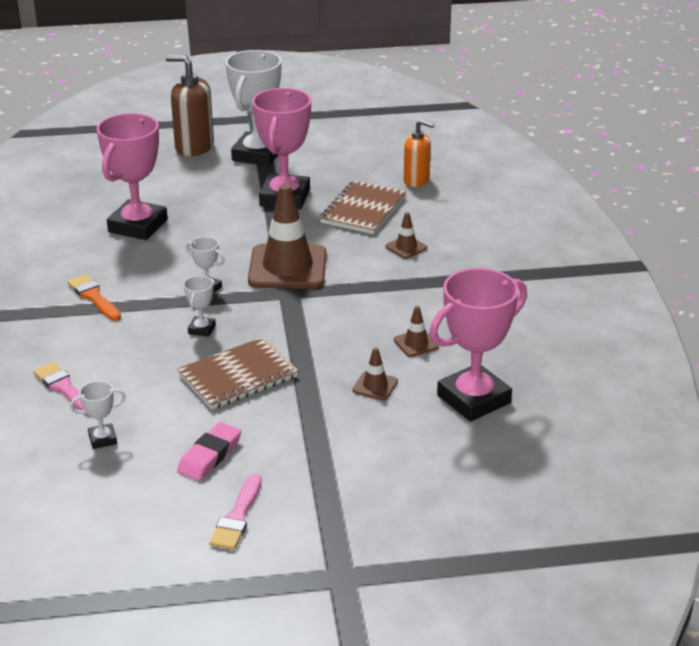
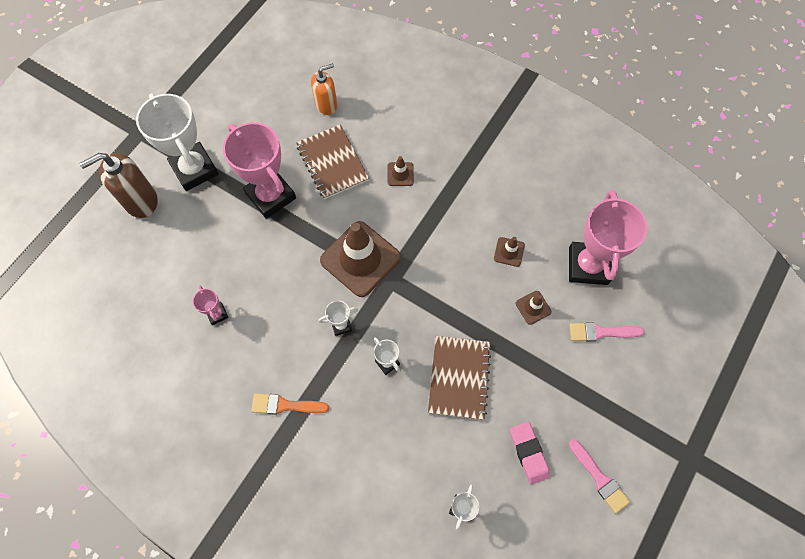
camera: 50 degrees left, 35 degrees up
(64, 388) = (383, 496): pink brush -> pink brush (601, 332)
(138, 226) = (217, 314): pink trophy -> pink trophy, size x0.44

